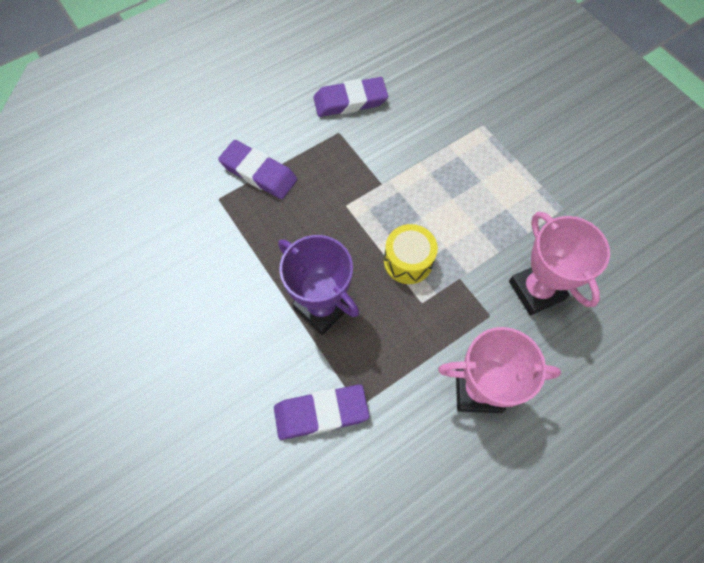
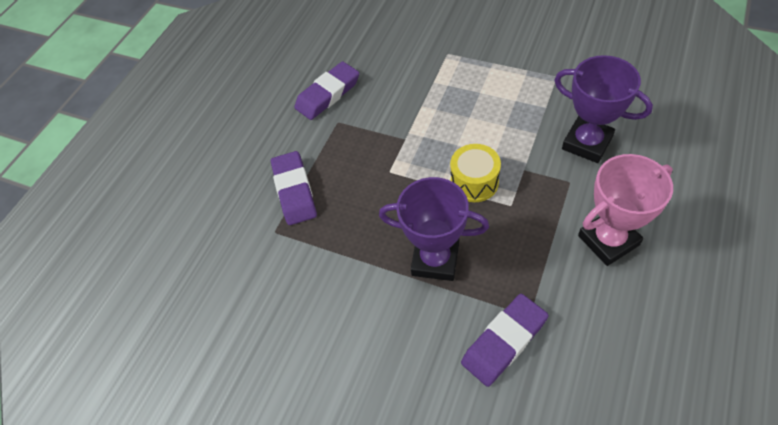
camera: 25 degrees left, 10 degrees down
(259, 173) = (294, 191): purple eraser -> purple eraser turned 75 degrees clockwise
(536, 290) = (587, 143): pink trophy -> purple trophy

